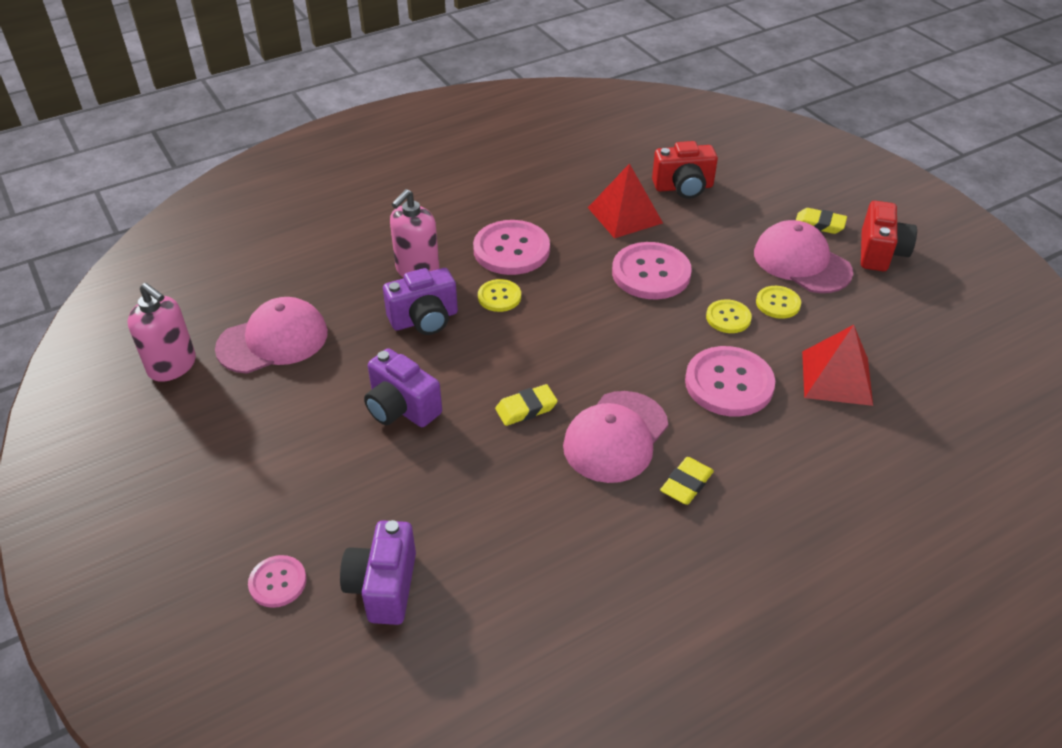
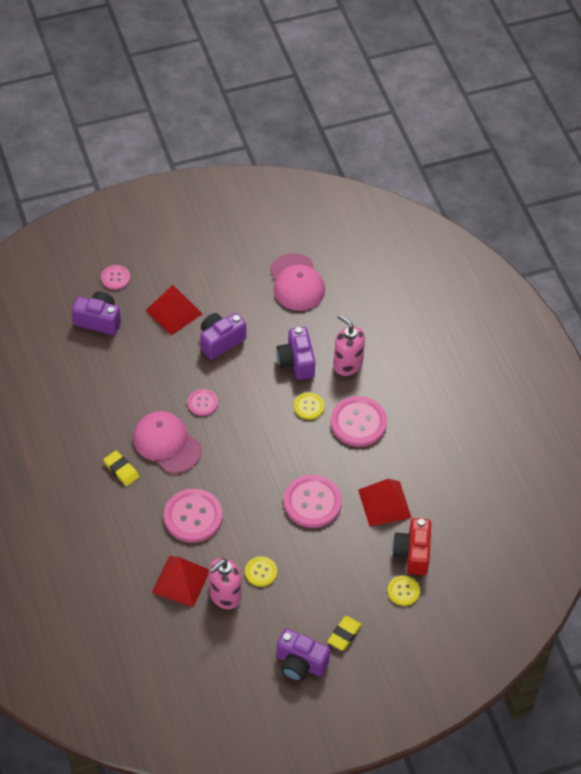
camera: 100 degrees right, 10 degrees up
(172, 366) = (286, 234): pink soap dispenser -> pink soap dispenser (224, 596)
(349, 478) = (174, 312): none -> red pyramid
(526, 408) = (202, 403): yellow eraser -> pink button
(728, 318) = (254, 536): yellow button -> yellow button (403, 591)
(801, 262) = (302, 604): pink cap -> none
(880, 252) = (300, 664): red camera -> purple camera

